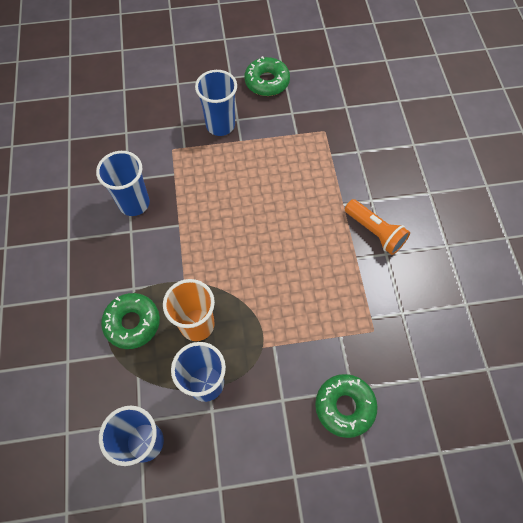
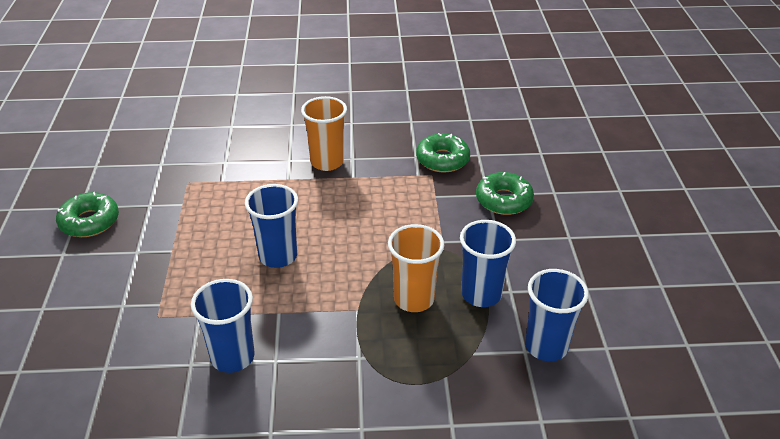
camera: 85 degrees left, 25 degrees down
(132, 323) = (406, 358): green donut -> green donut (442, 159)
(220, 125) = (139, 267): blue cup -> blue cup (278, 256)
(375, 232) = (327, 162): orange flashlight -> orange cup

